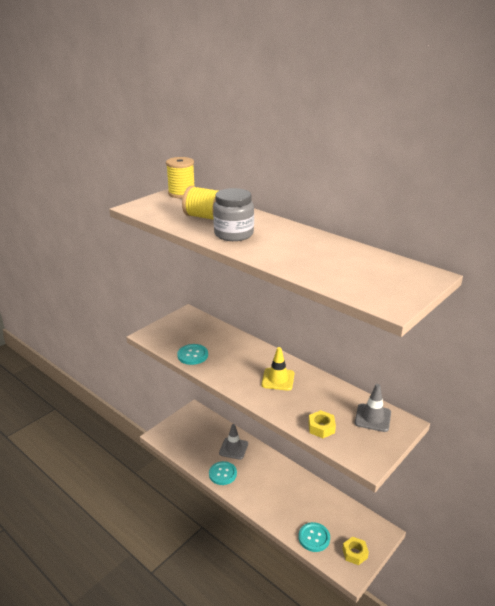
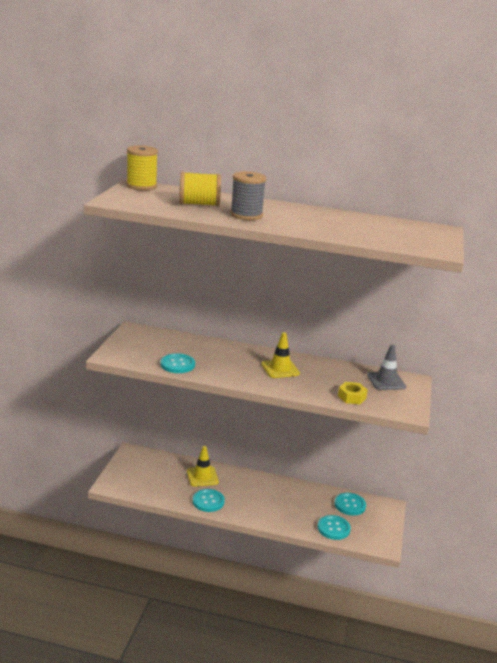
camera: 30 degrees left, 5 degrees down
(233, 448) = (202, 476): grey traffic cone -> yellow traffic cone
(234, 234) = (246, 215): grey jar -> grey spool
(345, 518) = (350, 505): none -> turquoise button
(355, 553) = (376, 529): yellow nut -> none

